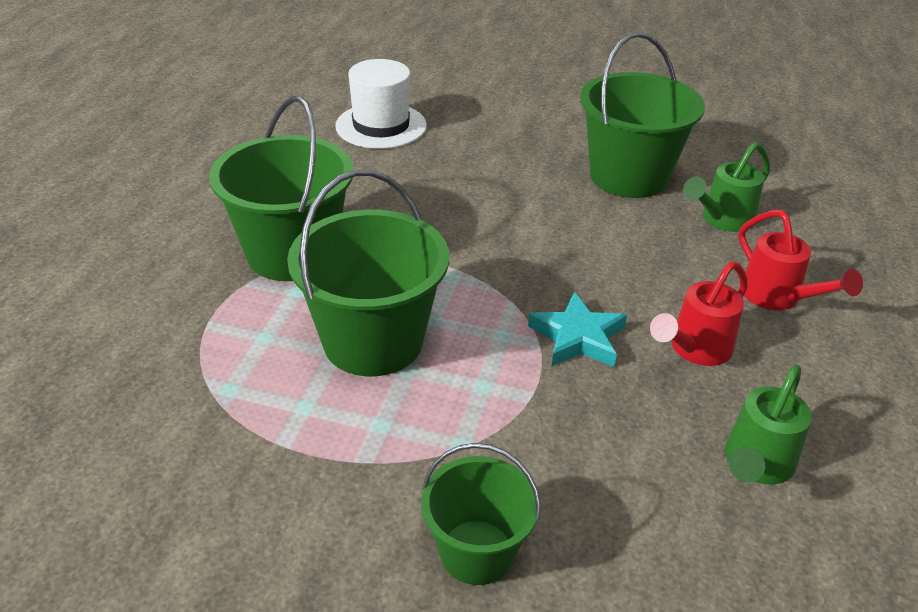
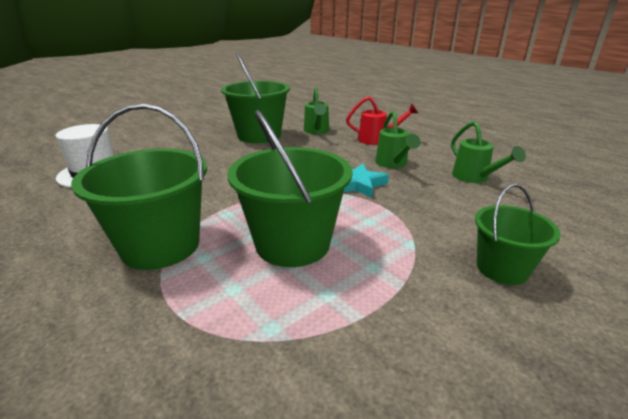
camera: 55 degrees left, 10 degrees down
(694, 350) = (393, 164): red watering can -> green watering can

